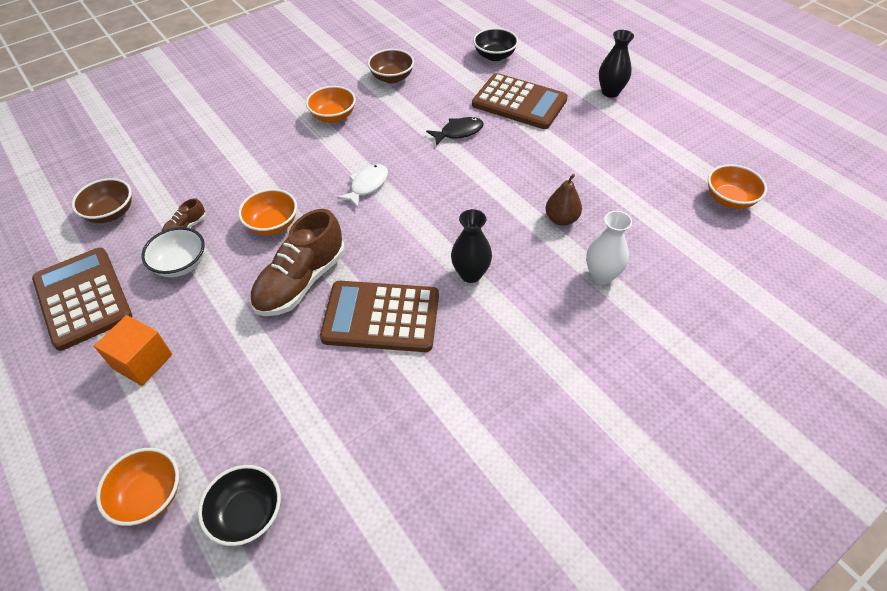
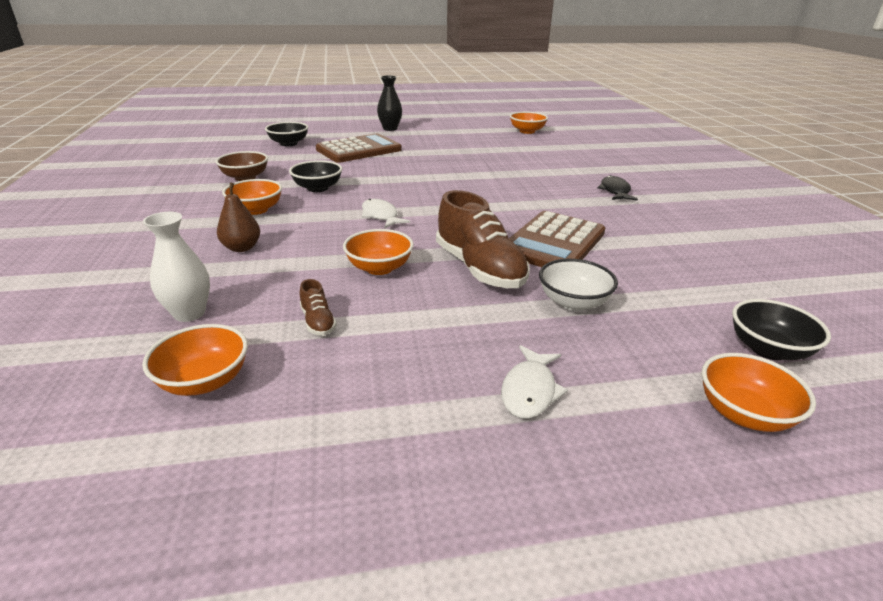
camera: 65 degrees left, 20 degrees down
(82, 298) = (365, 434): brown calculator -> none
(111, 213) = (204, 381): brown bowl -> orange bowl
(142, 361) = (529, 390): orange cube -> white fish
(181, 265) = (382, 335): white bowl -> white bowl (573, 302)
(400, 125) = (318, 188): none -> black bowl
(458, 132) = (362, 172): black fish -> black fish (615, 191)
(470, 274) = (531, 203): black vase -> none
(561, 219) = (501, 167): brown pear -> brown pear (242, 248)
(601, 275) = (565, 170): white vase -> white vase (189, 313)

